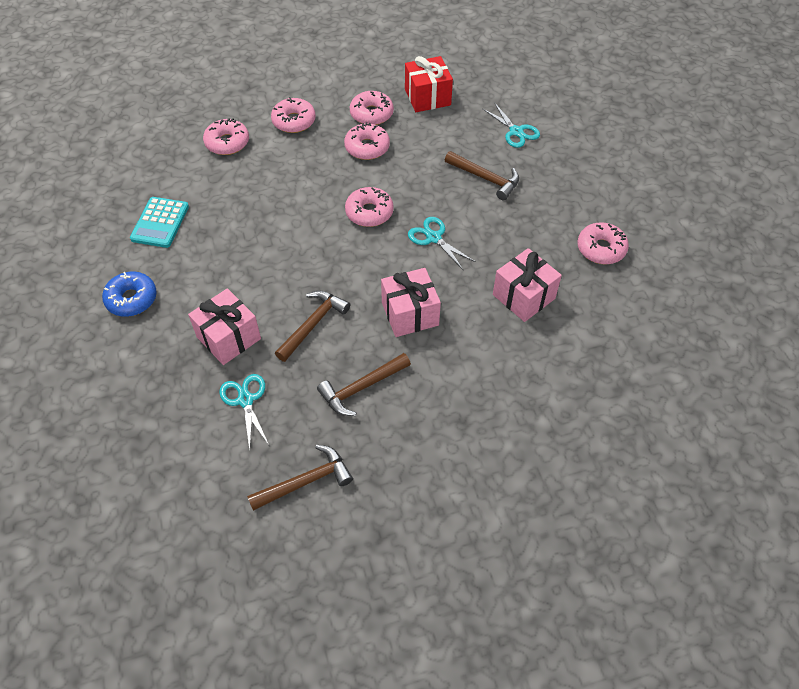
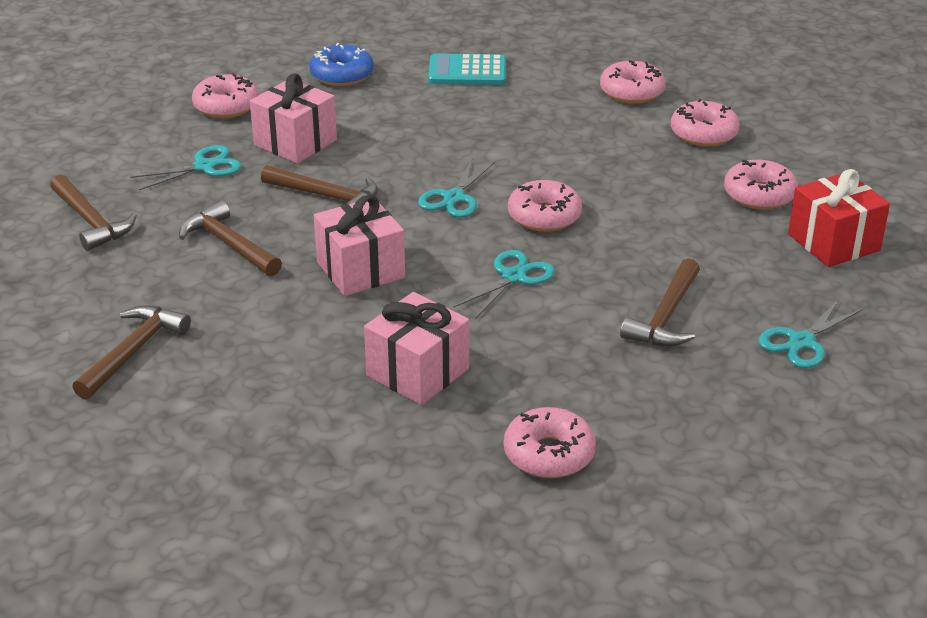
camera: 80 degrees right, 20 degrees down
(334, 254) = (454, 198): none -> turquoise scissors
(367, 147) = (681, 199): pink donut -> pink donut (226, 106)
(482, 450) = (133, 351): none -> brown hammer

